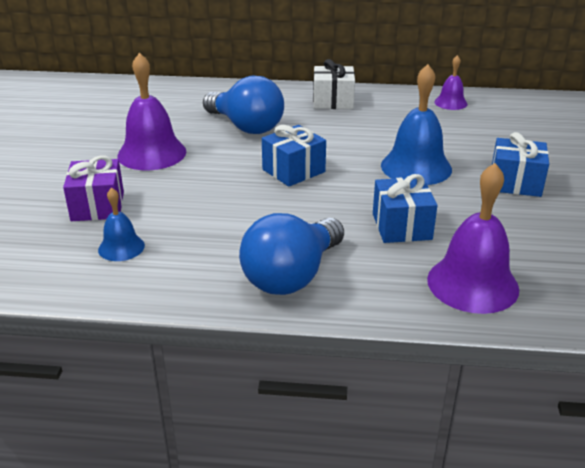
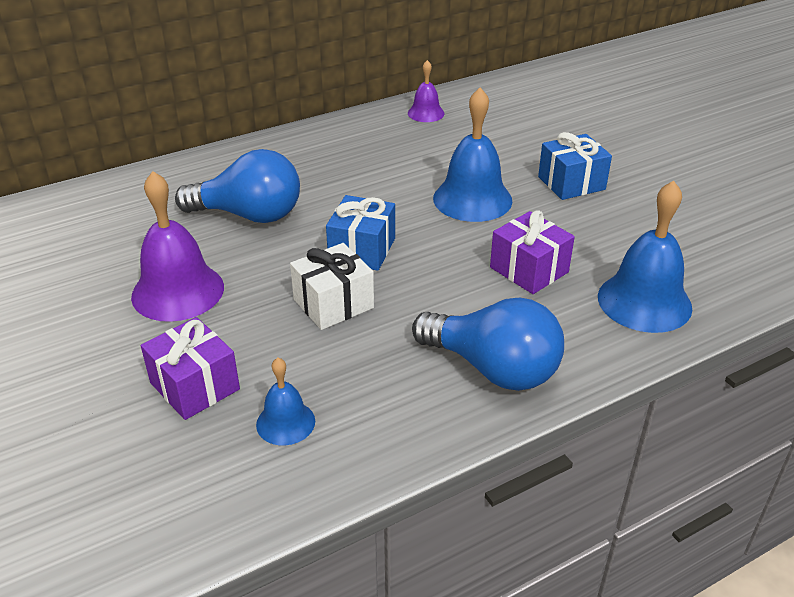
camera: 35 degrees left, 5 degrees up
(292, 276) = (493, 368): blue light bulb -> blue light bulb turned 60 degrees counterclockwise
(333, 101) = (308, 150): white gift -> white gift (333, 303)
(401, 226) = (529, 270): blue gift -> purple gift
(472, 284) = (644, 301): purple bell -> blue bell

